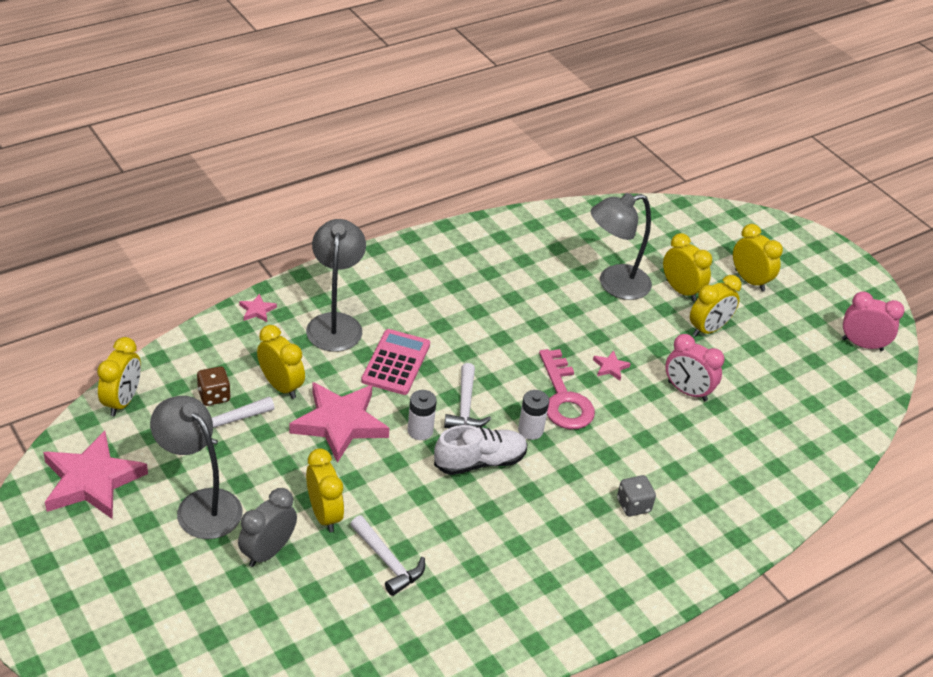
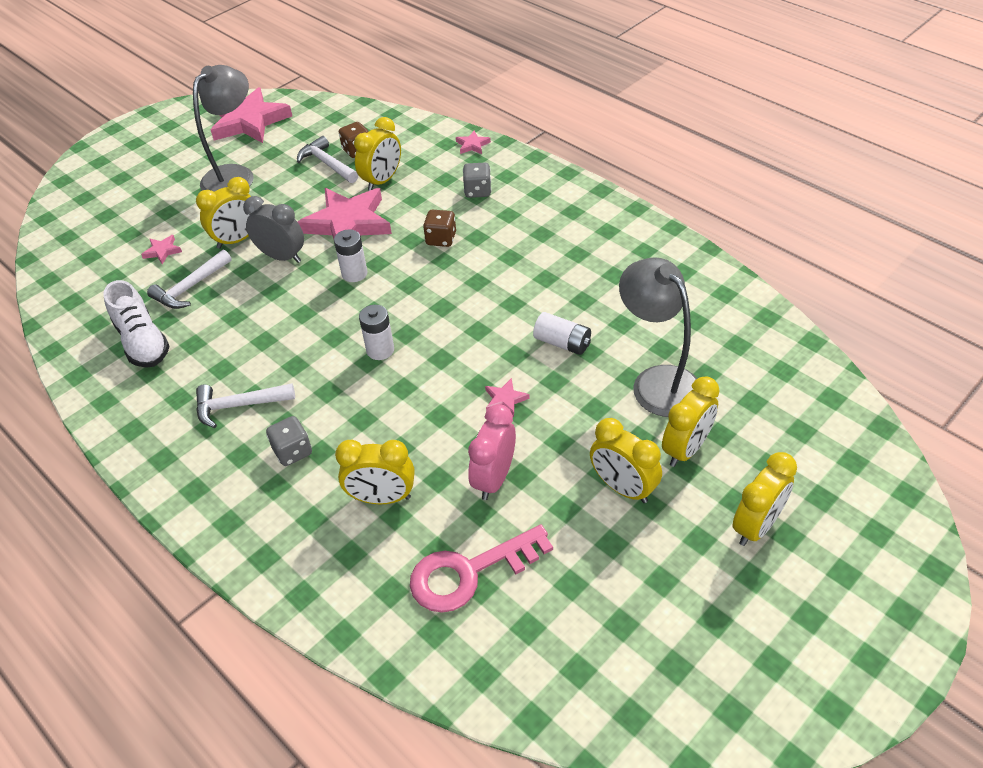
camera: 85 degrees right, 5 degrees up
(122, 401) = (335, 111): yellow clock -> yellow clock (382, 498)
(268, 551) = (192, 220): grey clock -> grey clock (282, 257)
(313, 583) = (162, 251): none -> pink star
(335, 323) = (478, 191): grey lamp -> grey dice
(396, 362) = (441, 239): pink calculator -> brown dice
(465, 407) = (397, 297): white hammer -> white hammer (238, 406)
(480, 461) = (325, 321): white shoe -> white shoe (143, 342)
(558, 321) = (562, 343): none -> white battery
(564, 398) = (439, 368): pink key -> pink key (469, 572)
(862, 344) = (690, 692): pink clock -> none

